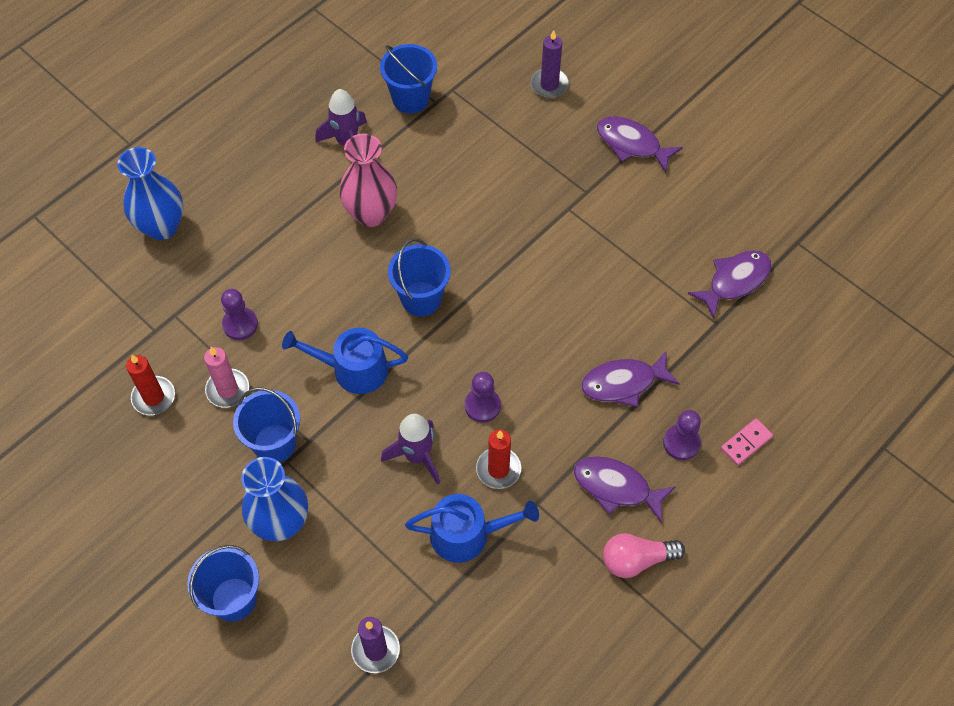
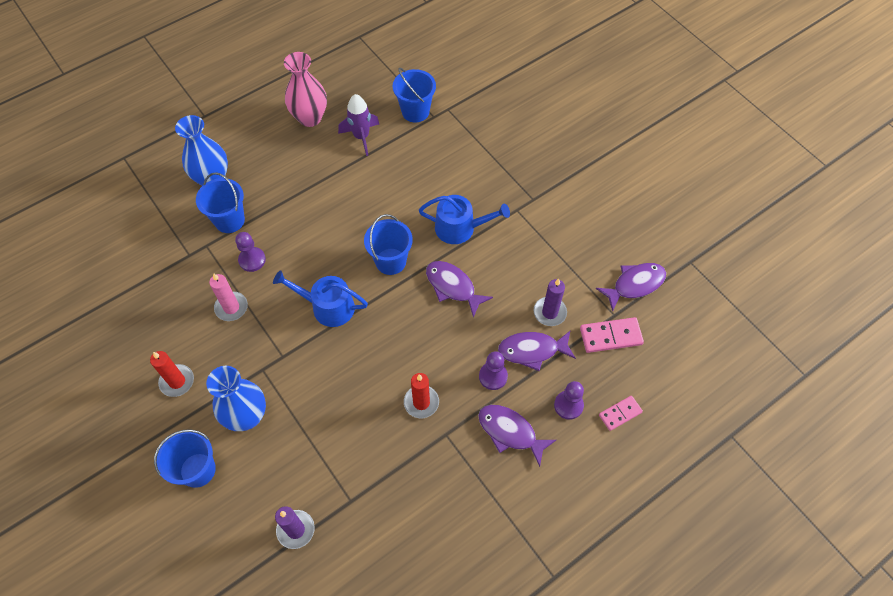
camera: 10 degrees right, 0 degrees up
(153, 397) = (176, 304): red candle -> red candle (177, 381)
(274, 443) = (256, 354): blue bucket -> blue bucket (229, 220)
(371, 213) = (367, 192): pink vase -> pink vase (310, 118)
(417, 456) = (361, 382): purple rocket -> none
(467, 534) = (386, 450): blue watering can -> blue watering can (460, 228)
(482, 406) = (419, 351): purple pawn -> purple pawn (493, 376)
(549, 85) = (521, 115): purple candle -> purple candle (549, 312)
(631, 144) = (575, 168): purple fish -> purple fish (452, 287)
(636, 560) = (514, 493): pink light bulb -> none
(717, 350) = (610, 336): none -> pink domino

